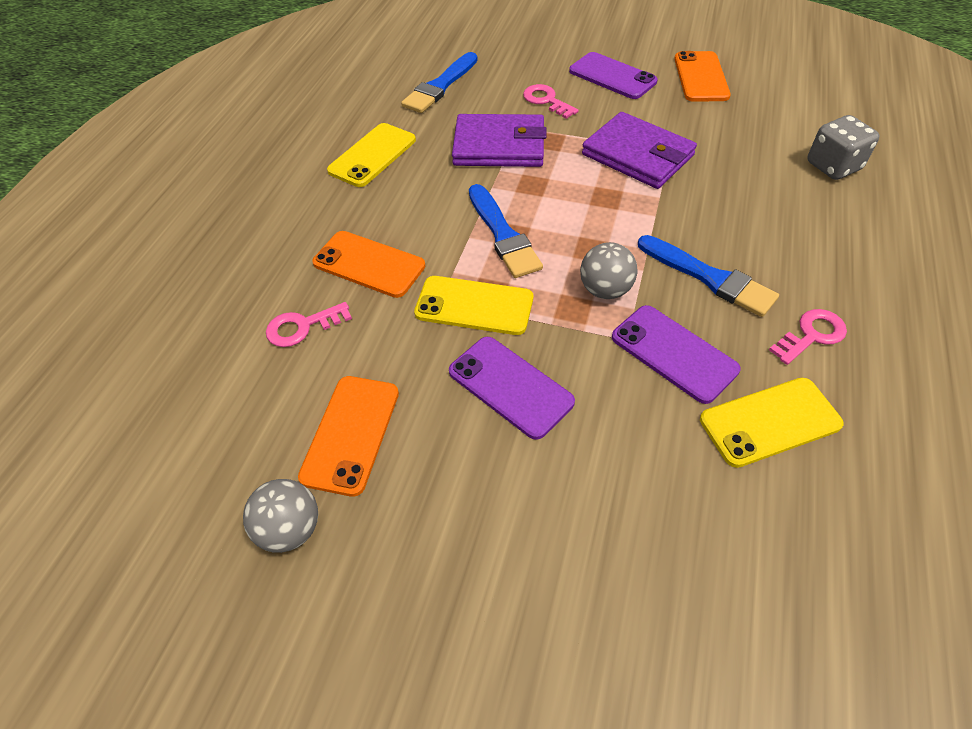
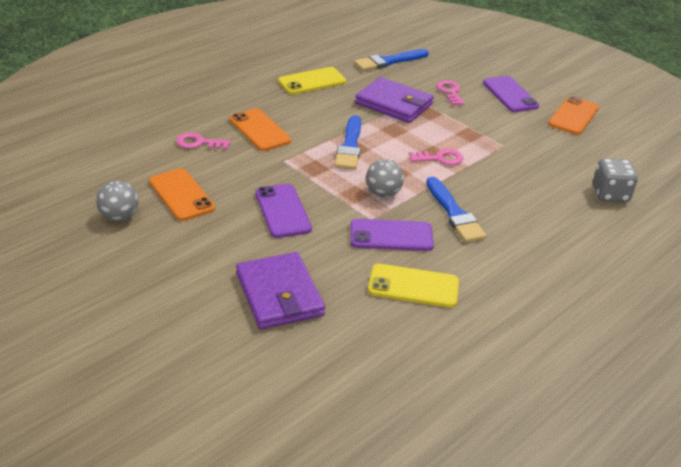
camera: 25 degrees right, 15 degrees down
(351, 434) = (181, 195): orange phone -> orange phone turned 75 degrees counterclockwise
(474, 306) = (299, 170): yellow phone -> none
(638, 155) = (479, 140): purple wallet -> purple wallet (279, 294)
(673, 353) = (391, 236): purple phone -> purple phone turned 75 degrees counterclockwise
(811, 335) = (487, 263): pink key -> pink key (440, 158)

